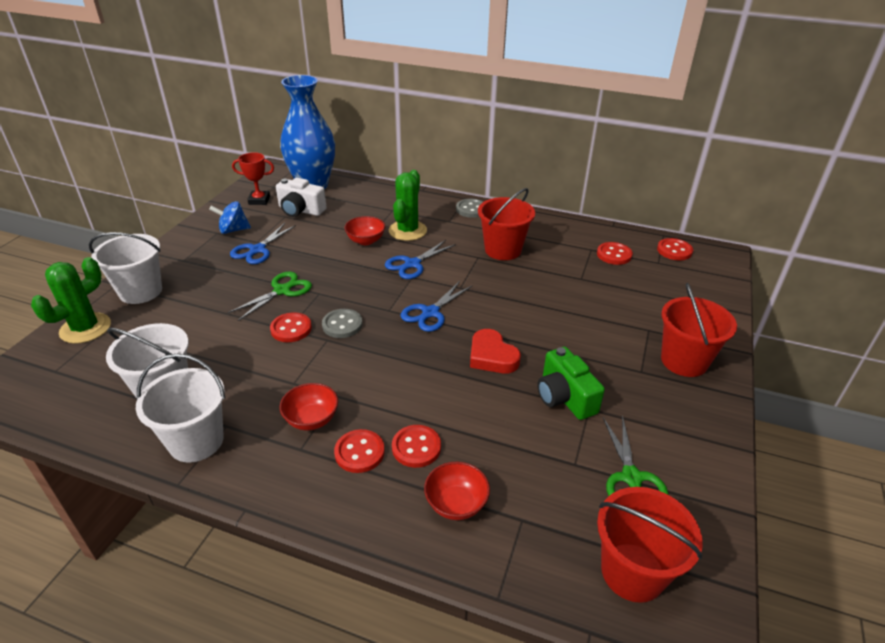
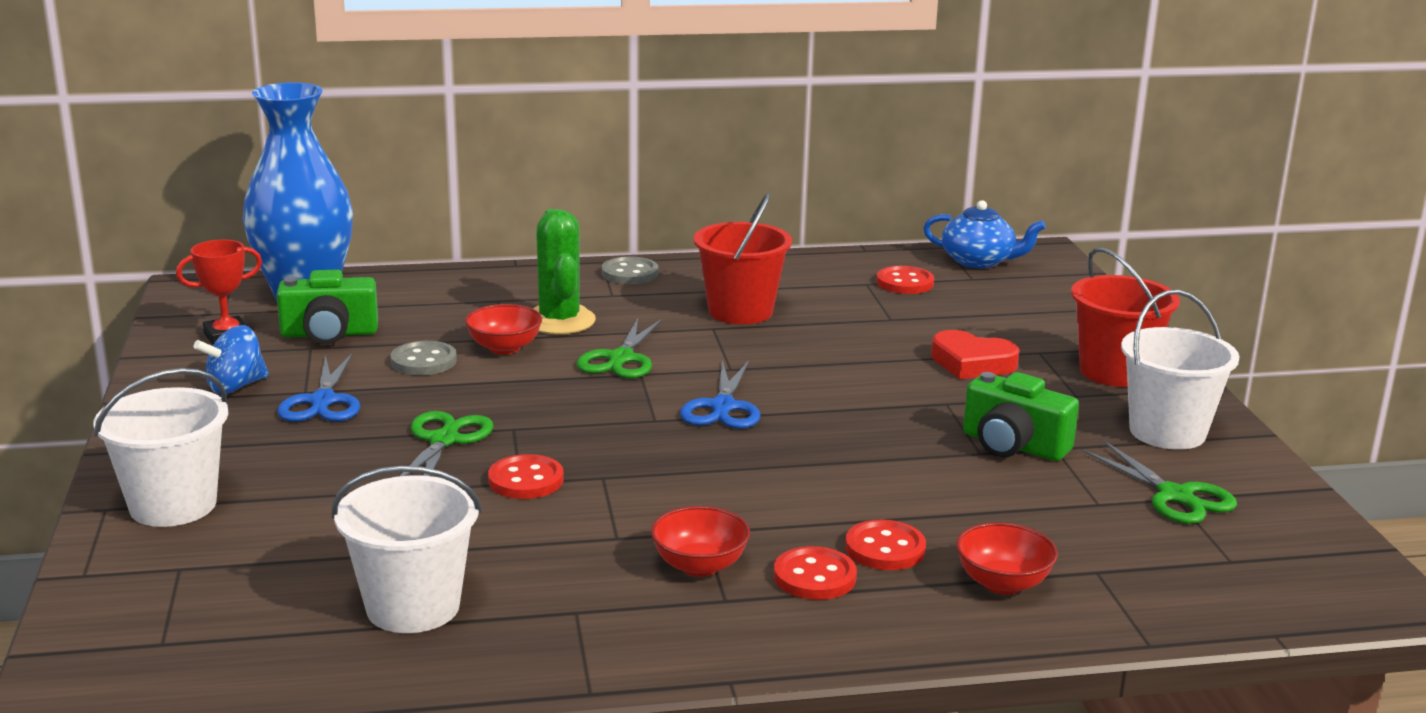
camera: 30 degrees left, 15 degrees down
(85, 328) = (136, 577): green cactus -> none
(196, 441) = (552, 641): white bucket -> white bucket (1167, 432)
(300, 210) = (329, 334): white camera -> green camera
(342, 325) = (604, 454): grey button -> grey button (423, 361)
(412, 264) = (621, 359): blue scissors -> green scissors
(492, 356) = (870, 431): red heart -> red heart (972, 363)
(632, 572) = (1264, 573): red bucket -> none
(674, 250) = (979, 261): red button -> blue teapot

